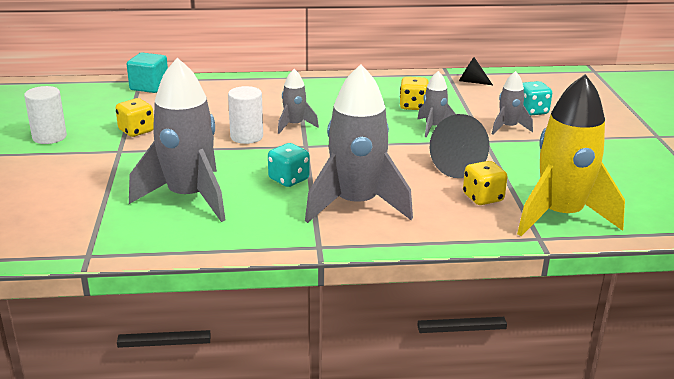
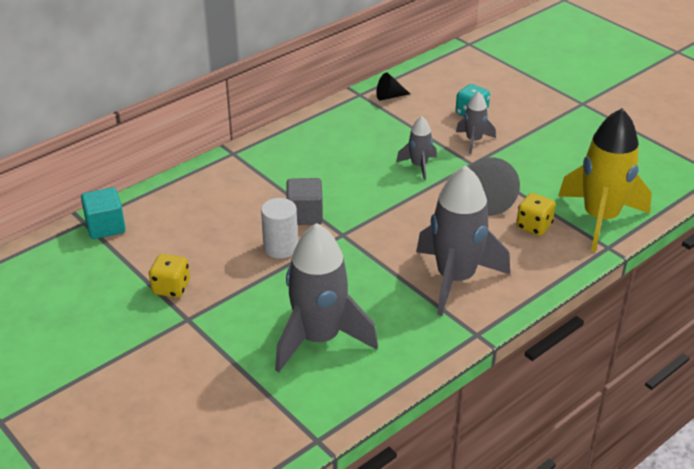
camera: 35 degrees left, 10 degrees up
(49, 137) = (95, 336): white cylinder -> none
(289, 179) = (374, 278): turquoise dice -> none
(294, 125) = (305, 215): grey rocket -> grey cube
(413, 106) = (376, 147): yellow dice -> none

